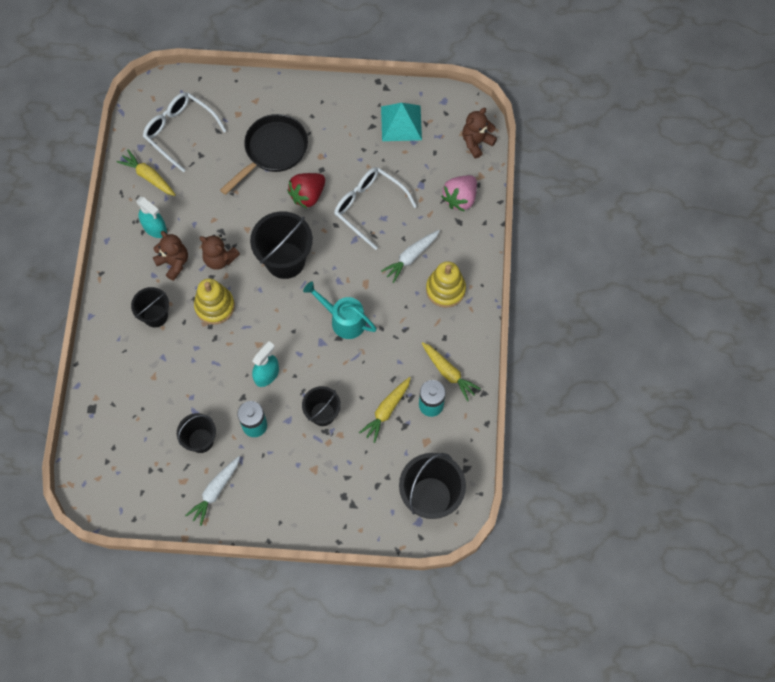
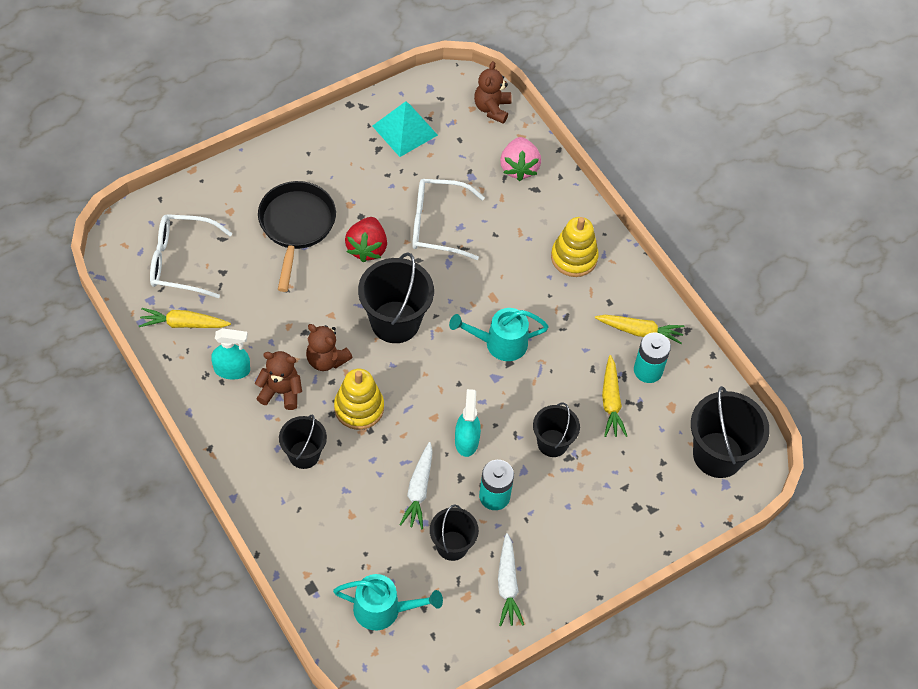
camera: 40 degrees left, 10 degrees down
(125, 454) = (384, 610): none -> turquoise watering can
(220, 259) = (326, 359): brown teddy bear -> brown teddy bear turned 45 degrees clockwise
(411, 257) = (516, 247): white carrot -> white carrot (418, 490)

